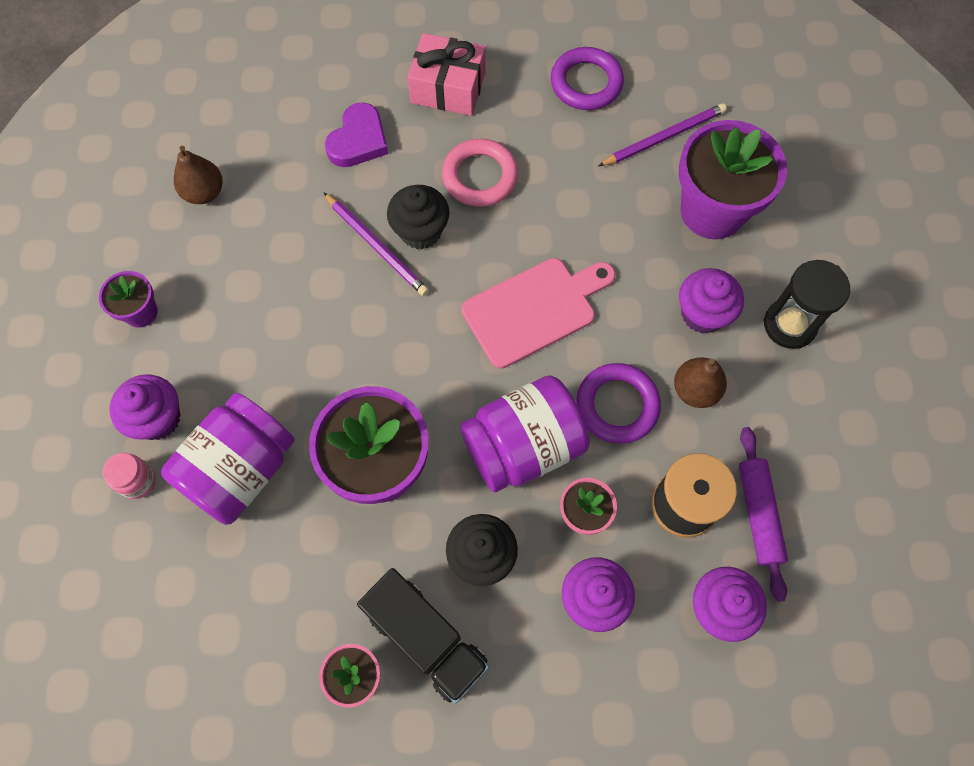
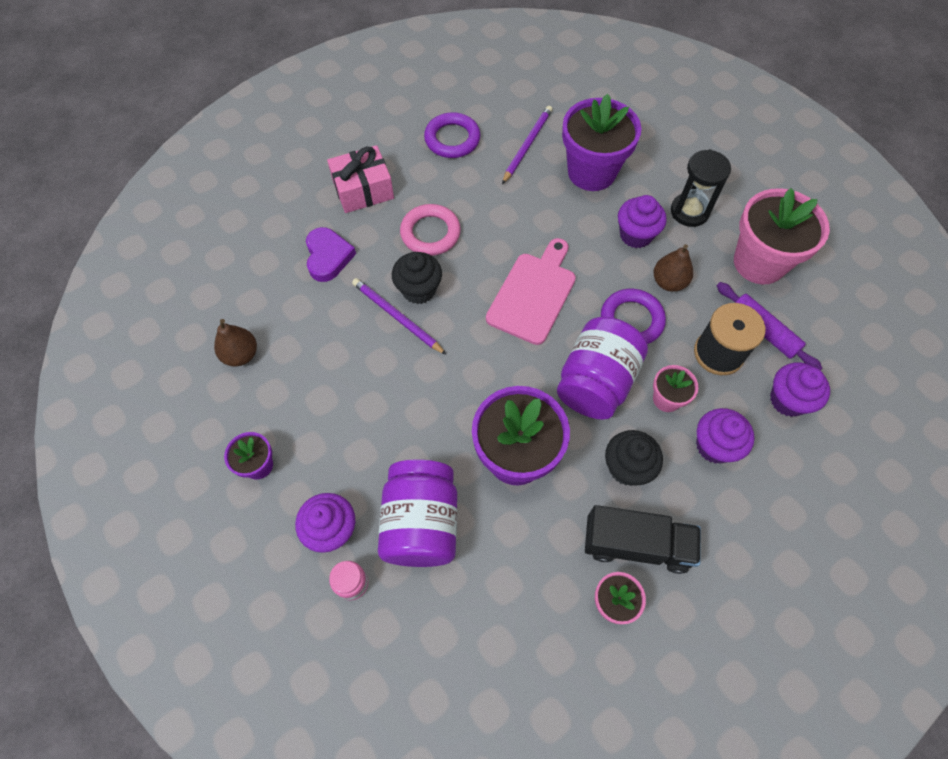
camera: 35 degrees left, 5 degrees down
(377, 246) = (397, 317): purple pencil -> purple pencil turned 150 degrees counterclockwise
(822, 435) = (759, 262): none -> pink flower pot

